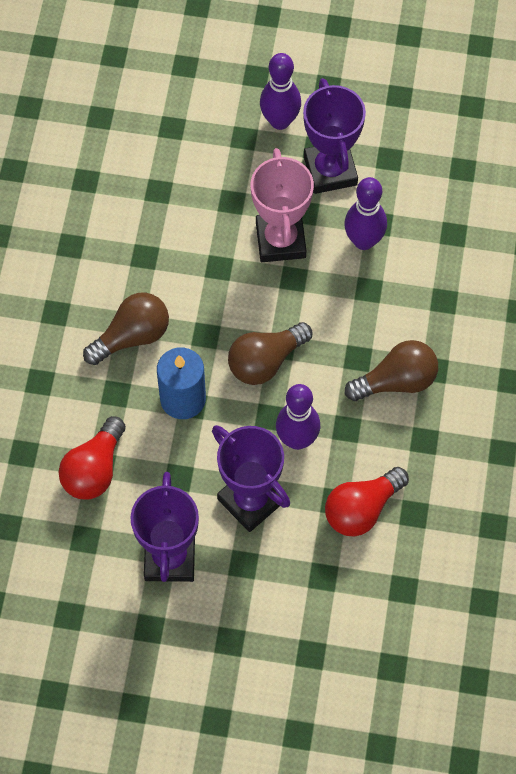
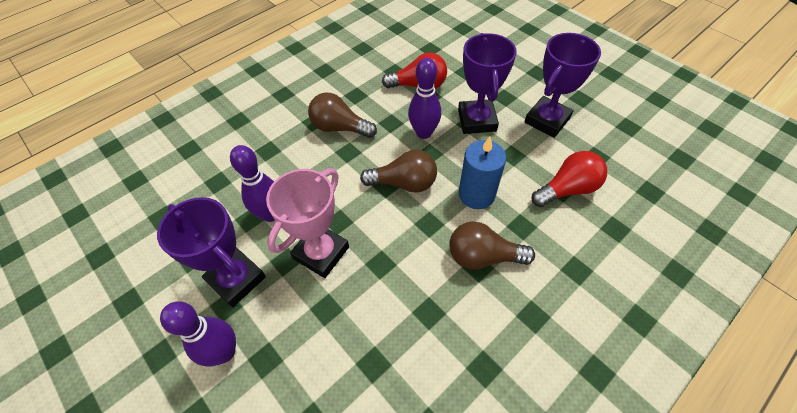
camera: 140 degrees left, 10 degrees down
(330, 170) = (236, 279): purple trophy -> purple trophy turned 75 degrees counterclockwise

